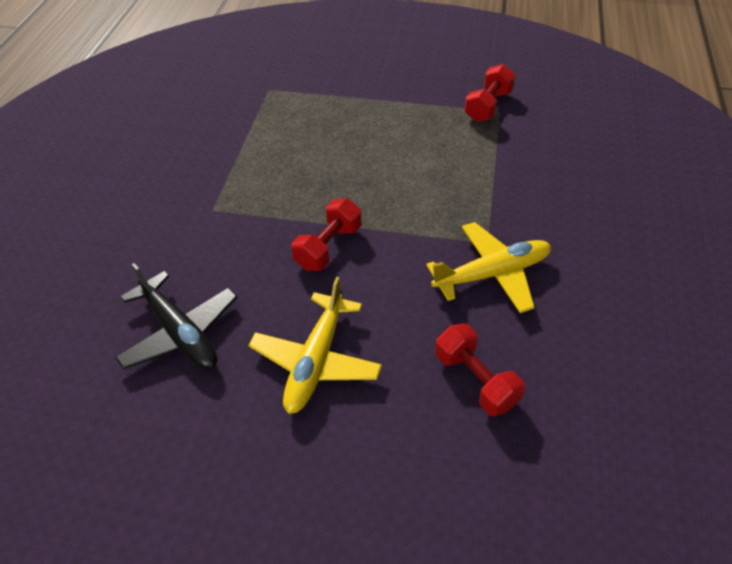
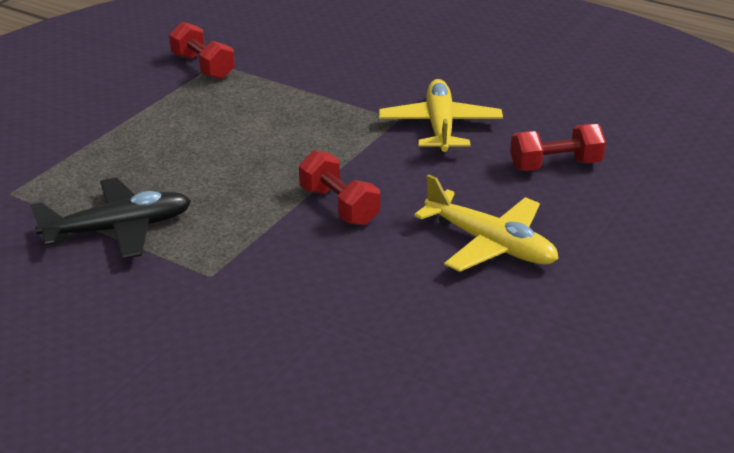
camera: 70 degrees left, 15 degrees down
(180, 333) = (401, 329): black plane -> black plane (119, 229)

